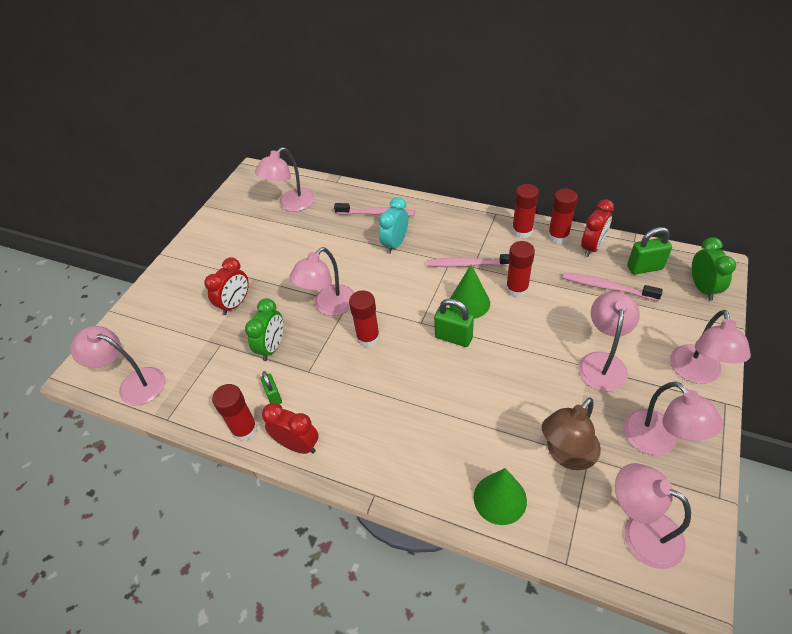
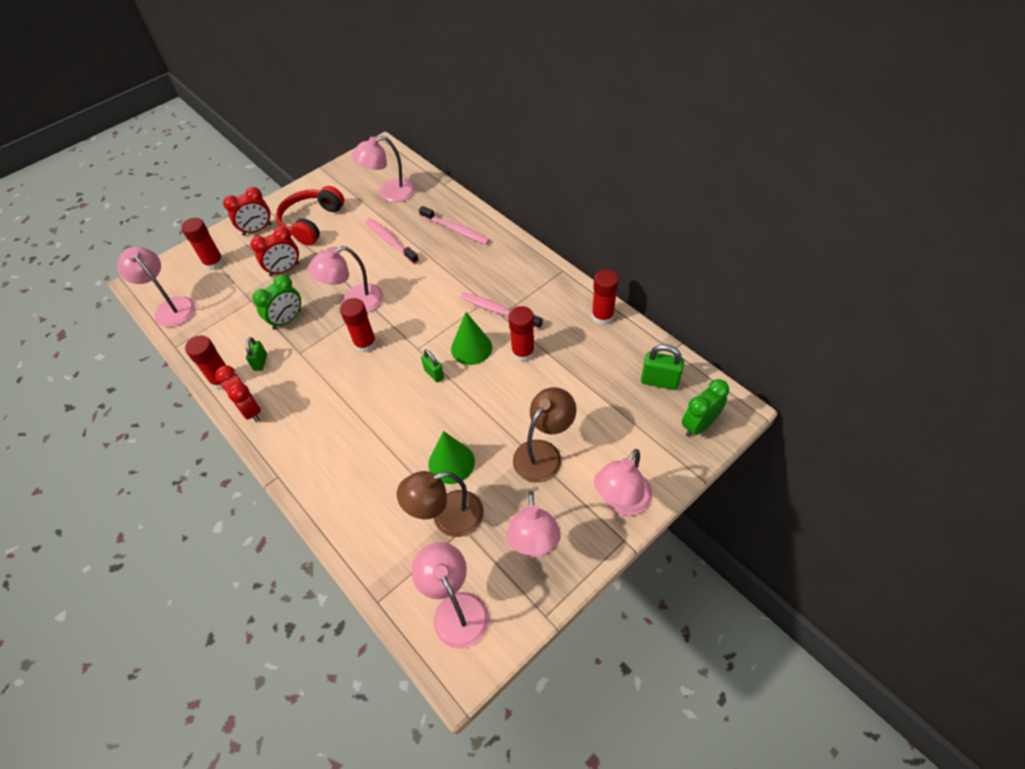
camera: 25 degrees right, 5 degrees up
(232, 254) = (312, 222): none -> red headphones
(395, 244) = (450, 265): turquoise clock -> none
(453, 337) = (434, 374): green padlock -> green padlock, size x0.64
(500, 498) = (367, 526): green cone -> green cone (451, 462)
(522, 231) = (572, 298): red glue stick -> red glue stick (214, 263)
(592, 247) = (625, 340): red clock -> red clock (257, 229)
(602, 362) = (543, 453): pink lamp -> brown lamp
(607, 287) = (607, 385): pink toothbrush -> pink toothbrush (390, 241)
(702, 288) = (699, 425): green clock -> green clock turned 150 degrees counterclockwise

